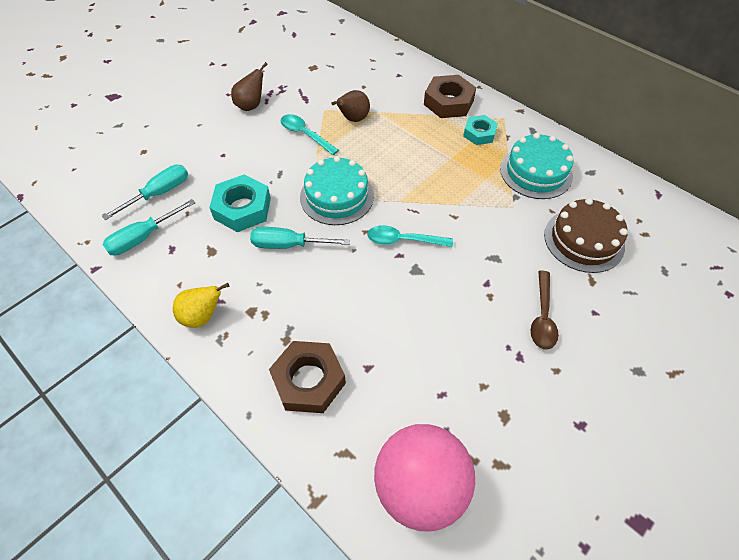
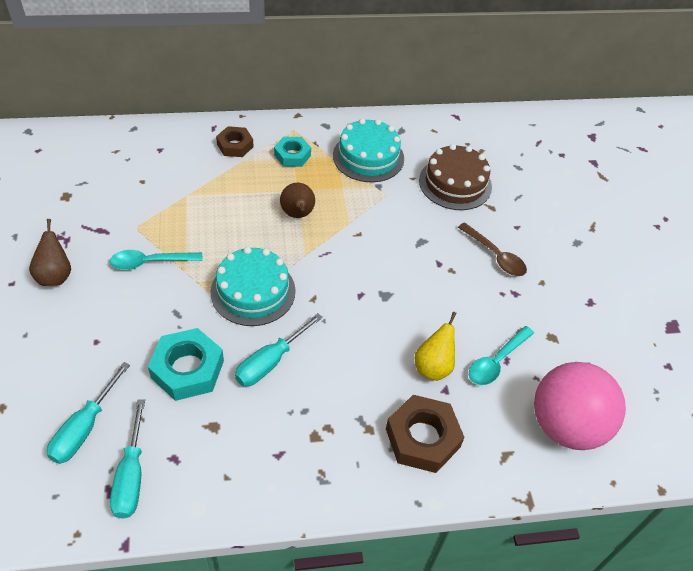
camera: 55 degrees left, 5 degrees down
(159, 193) = (85, 427): turquoise screwdriver -> turquoise screwdriver turned 150 degrees counterclockwise
(202, 316) = (284, 479): yellow pear -> yellow pear (433, 367)
(353, 119) = (174, 217): brown pear -> brown pear (297, 214)
(403, 240) = (348, 281): turquoise spoon -> turquoise spoon (496, 361)
(448, 102) = (235, 145): brown nut -> brown nut, size x0.64

